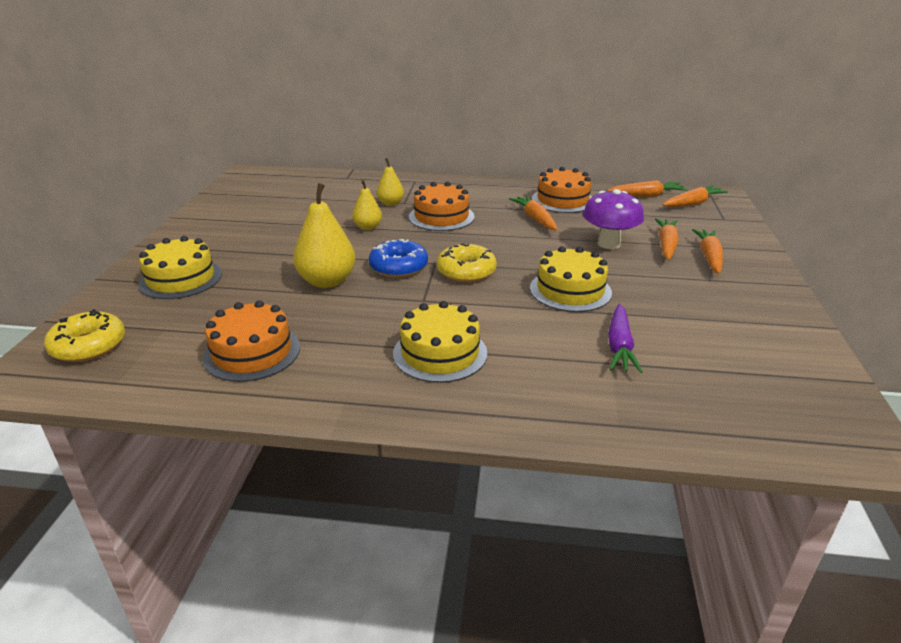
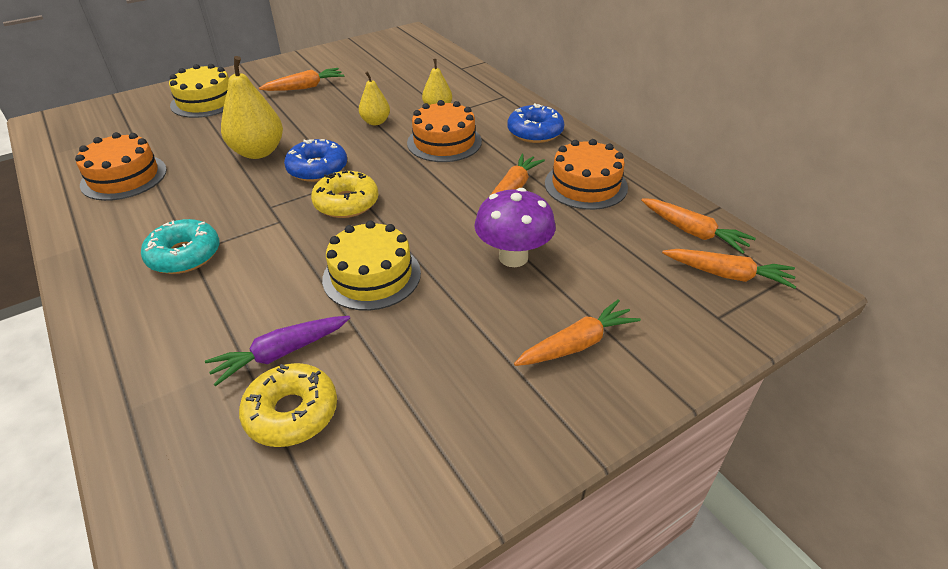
camera: 50 degrees right, 10 degrees up
(89, 346) = (91, 122): yellow donut -> yellow donut (292, 413)
(440, 353) = (184, 255): yellow cake -> turquoise donut
(479, 190) = (535, 132): none -> blue donut
(666, 245) = (566, 298): orange carrot -> orange carrot (305, 87)

